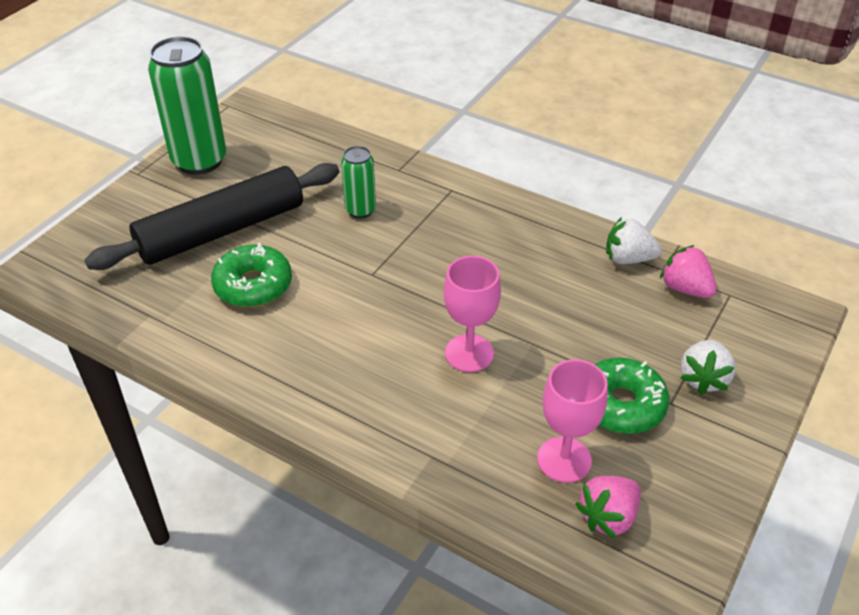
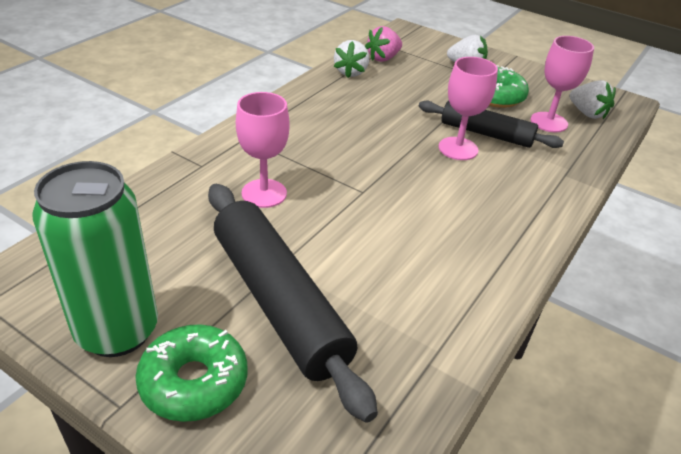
camera: 90 degrees left, 5 degrees down
(253, 285) = (378, 273): green donut -> green donut (194, 382)
(360, 210) = (264, 193): green can -> pink goblet
(512, 384) = (486, 134): none -> black rolling pin
(608, 517) = (587, 113): pink strawberry -> white strawberry

